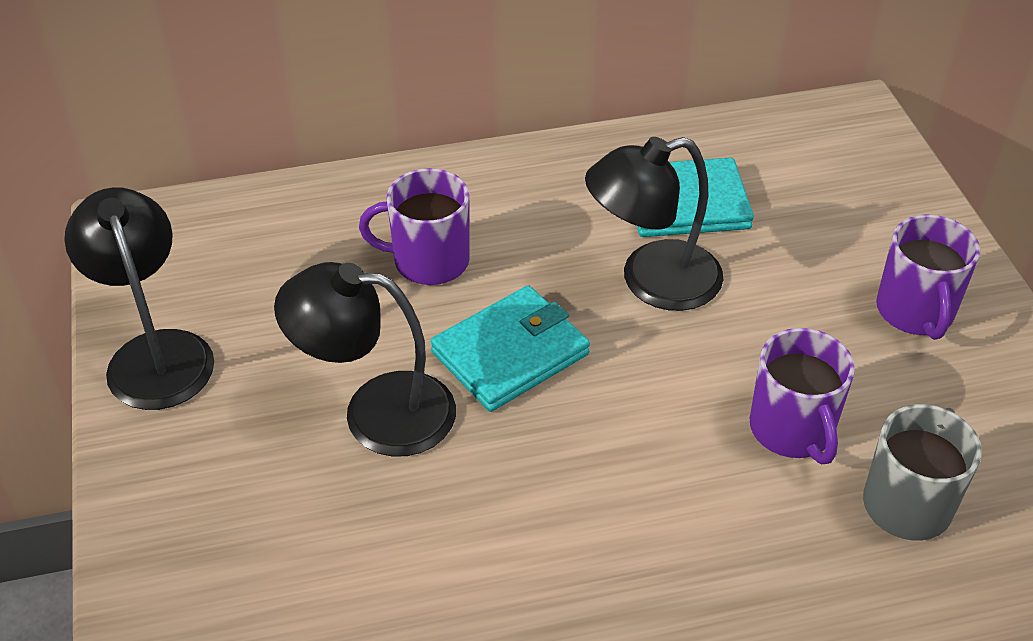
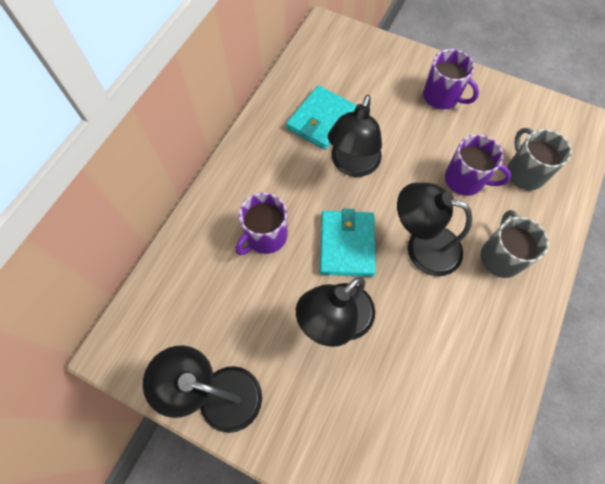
camera: 50 degrees left, 20 degrees up
(605, 443) = (422, 246): none -> black lamp
(701, 557) = (500, 256): none -> grey mug

